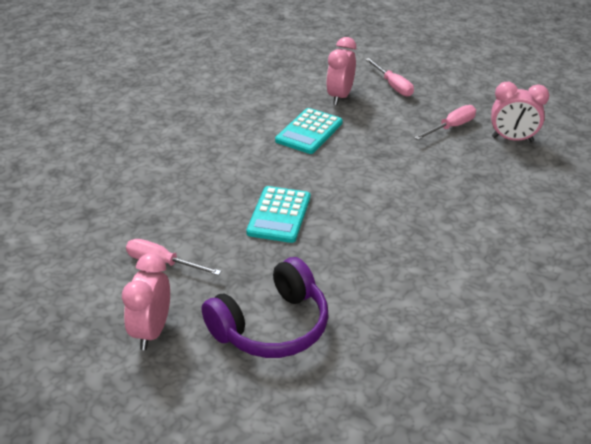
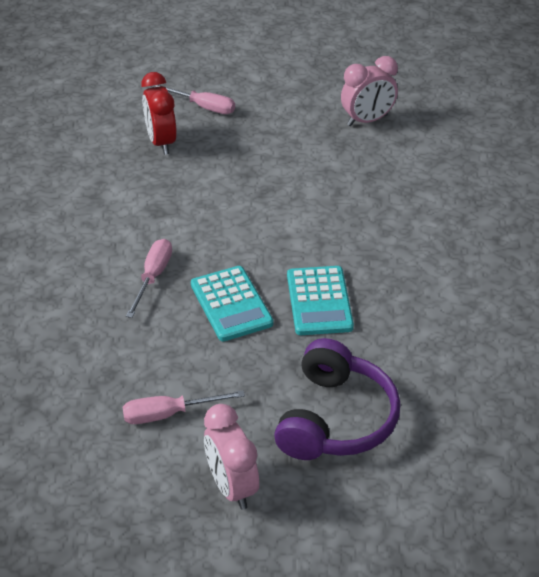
camera: 35 degrees left, 5 degrees up
(309, 132) = (170, 197): turquoise calculator -> turquoise calculator (319, 301)
(340, 97) = (161, 142): pink clock -> red clock
(451, 127) = (302, 131): pink screwdriver -> pink screwdriver (153, 277)

